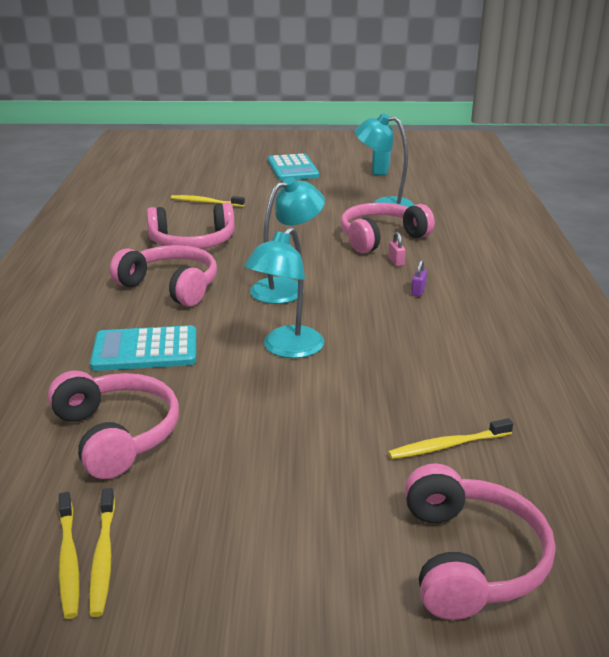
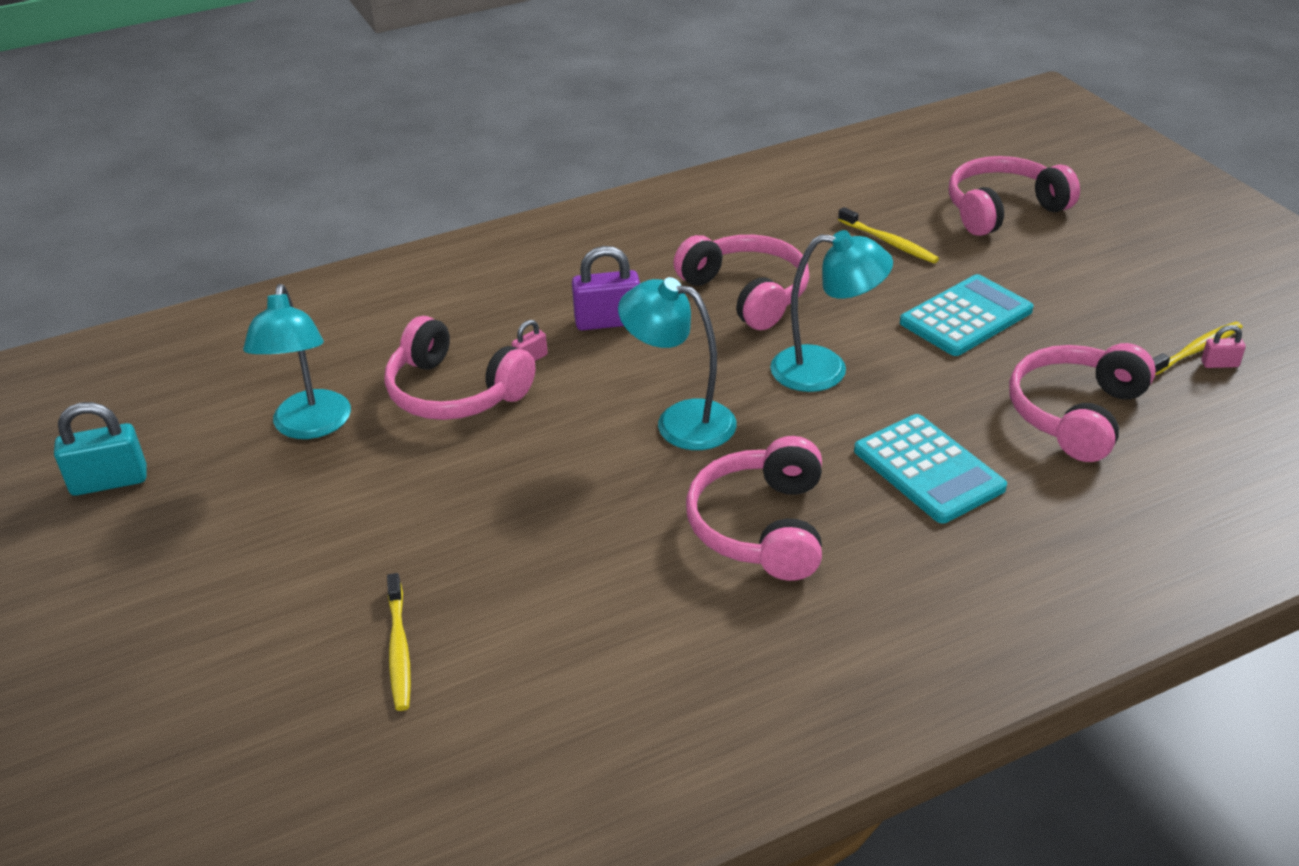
camera: 115 degrees left, 10 degrees up
(68, 561) = (1219, 364): yellow toothbrush -> pink padlock
(192, 242) = (596, 577): pink headphones -> pink headphones (746, 294)
(293, 169) = (133, 605): turquoise calculator -> turquoise calculator (966, 317)
(418, 291) = (608, 322): purple padlock -> purple padlock, size x1.97

